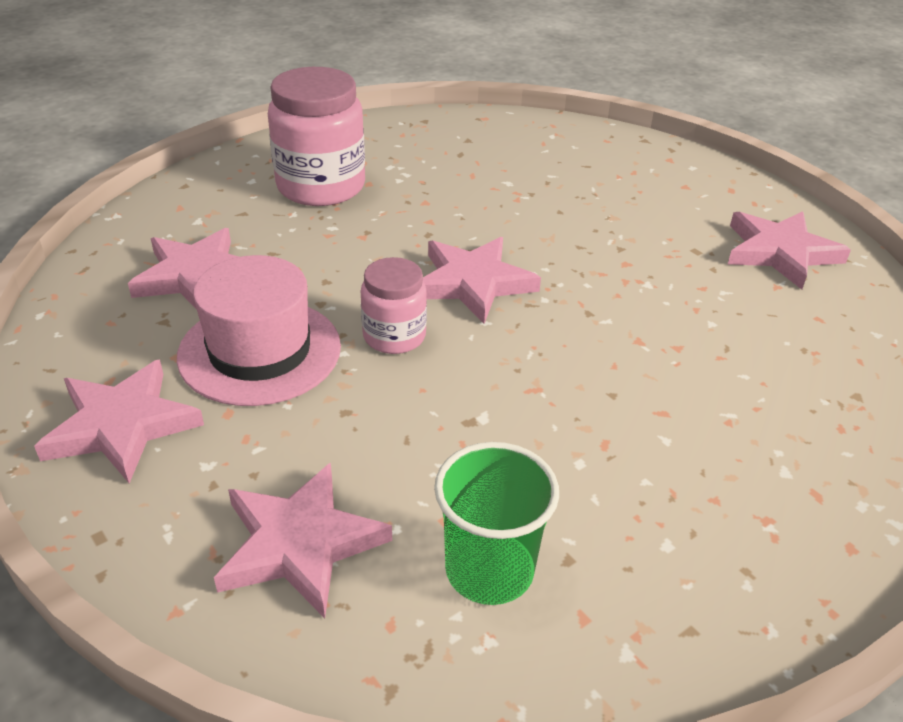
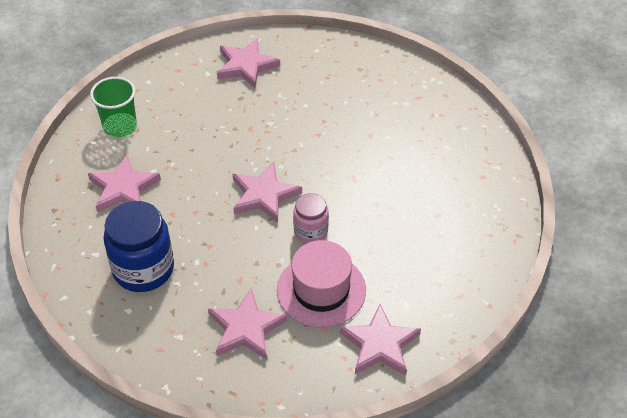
camera: 85 degrees left, 10 degrees up
(300, 544) = (453, 265): pink star -> pink star (123, 188)
(321, 186) = (143, 269): pink jar -> blue jar
(489, 570) = (463, 203): green cup -> green cup (120, 126)

